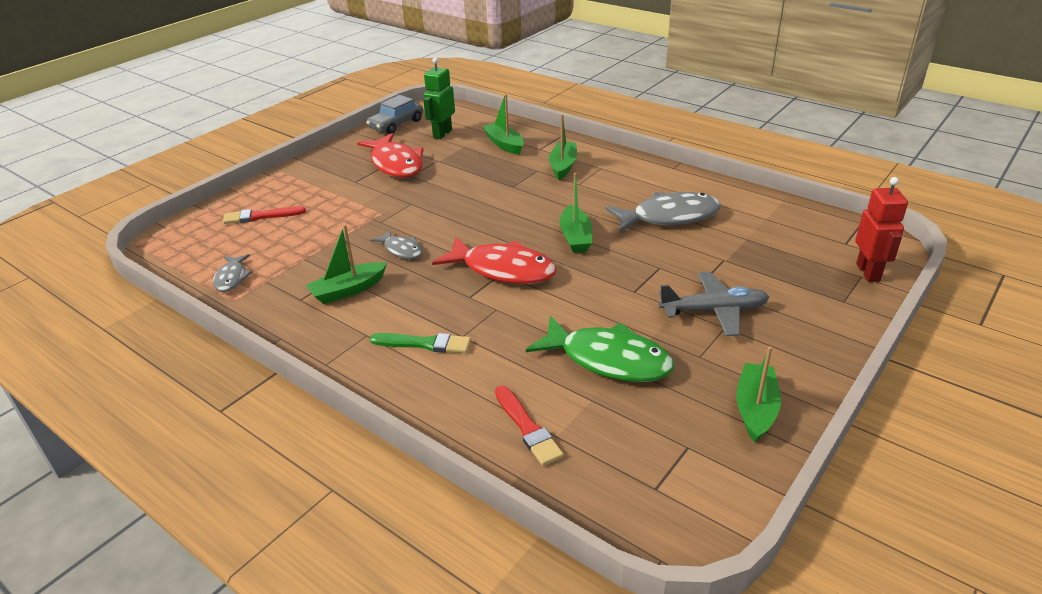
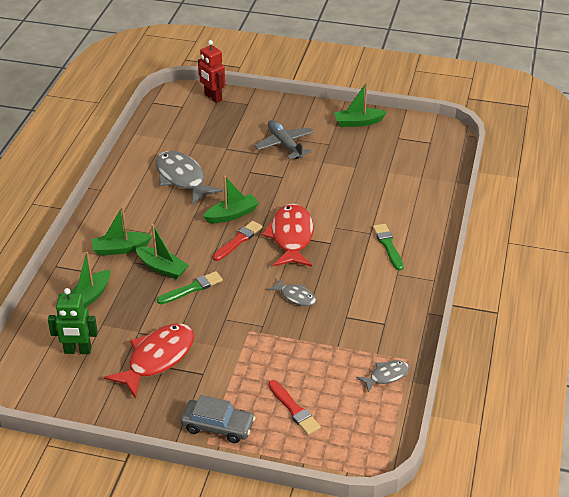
camera: 115 degrees left, 5 degrees up
(348, 290) = (359, 303): green boat -> green boat (162, 268)
(396, 124) = (64, 398): grey car -> grey car (218, 426)
(401, 250) = (295, 296): grey fish -> grey fish turned 105 degrees clockwise
(471, 193) = (192, 288): none -> green brush
(527, 428) = (423, 187): red brush -> red brush (238, 240)
(608, 360) = (353, 173): green fish -> none
(868, 272) = (213, 97): red robot -> red robot turned 105 degrees counterclockwise

